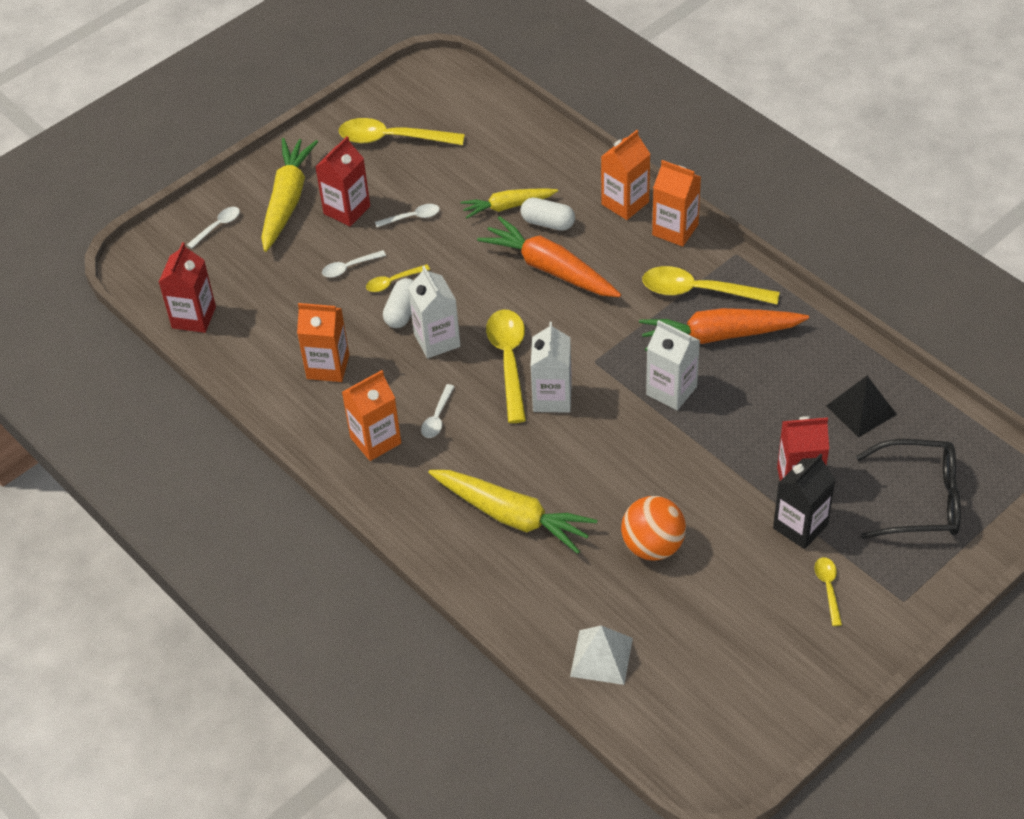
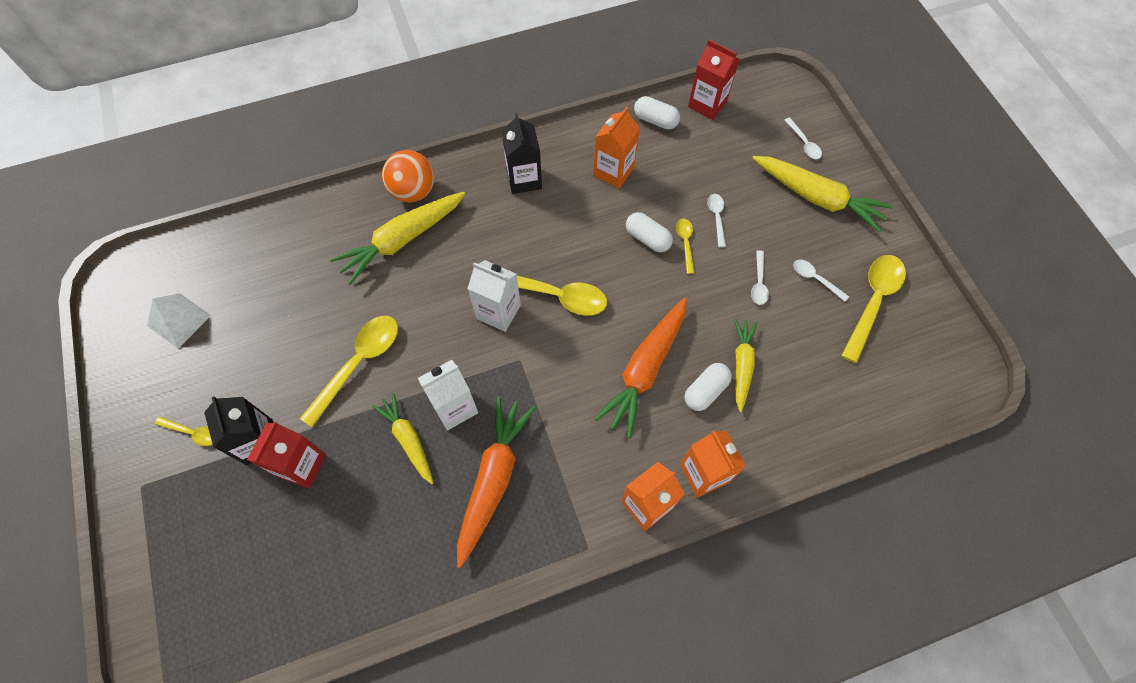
camera: 110 degrees right, 15 degrees up
(237, 354) = (655, 120): none -> white capsule
(347, 210) = (788, 237): red carton -> none
(375, 440) = (524, 179): orange carton -> black carton
(437, 340) = (604, 252): white carton -> none
(437, 417) = (523, 225): white spoon -> white spoon (815, 279)
(550, 269) = (645, 369): orange carrot -> orange carrot turned 150 degrees clockwise
(601, 657) = (250, 249): white pyramid -> white pyramid (179, 320)
(653, 546) = (315, 323): orange ball -> orange ball (413, 191)
(699, 291) = (556, 488): yellow spoon -> yellow spoon (359, 364)
(724, 411) = (408, 440): none -> yellow carrot
(861, 410) = (339, 564): black pyramid -> none
(920, 500) = (217, 560): black glasses -> none

